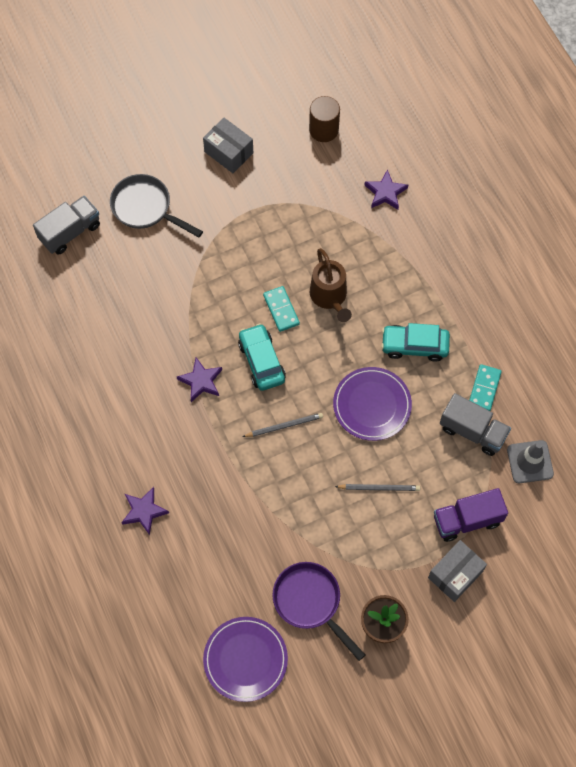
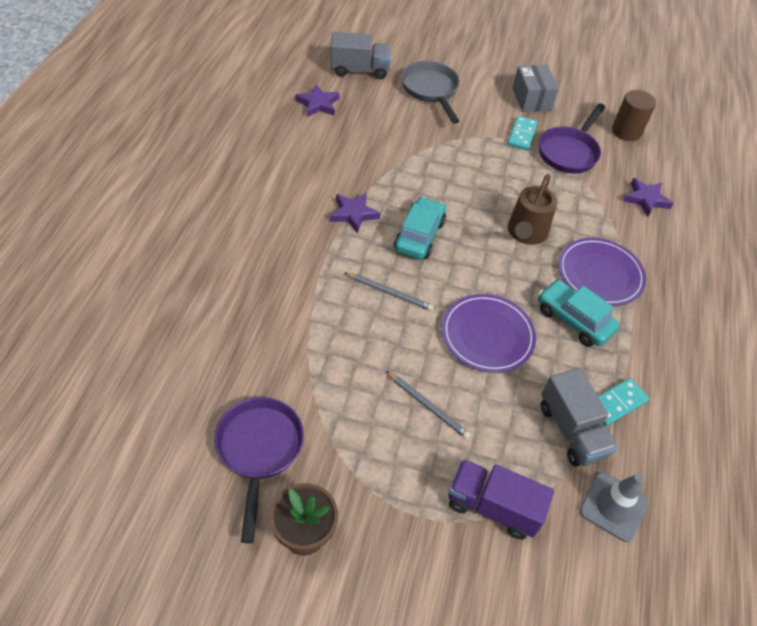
camera: 35 degrees right, 15 degrees down
(144, 511) = (203, 265): purple star -> purple star (318, 104)
(245, 659) = (145, 448): purple plate -> purple plate (600, 274)
(281, 310) = (473, 214): turquoise domino -> turquoise domino (522, 135)
(299, 188) = (569, 152): none -> purple pan
(455, 574) = (431, 550): grey box -> none

